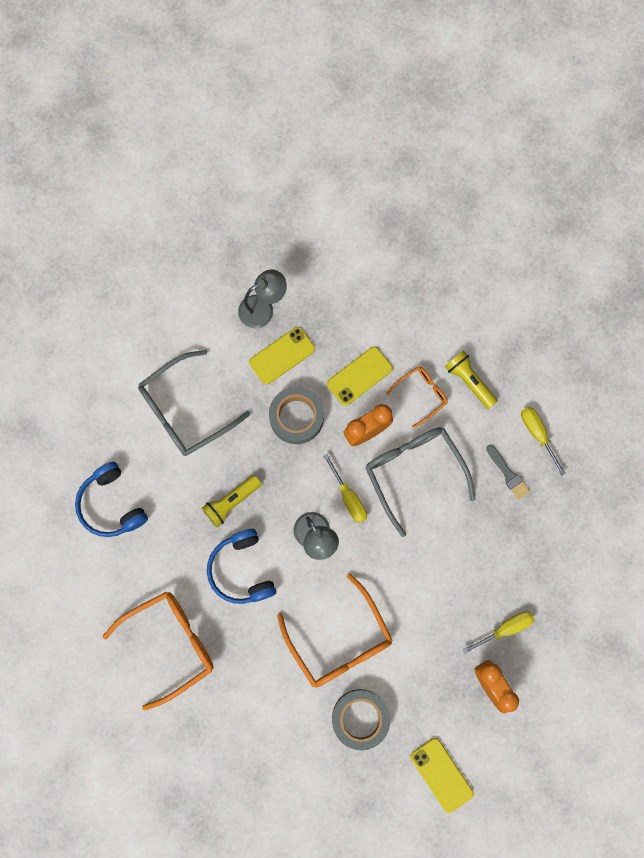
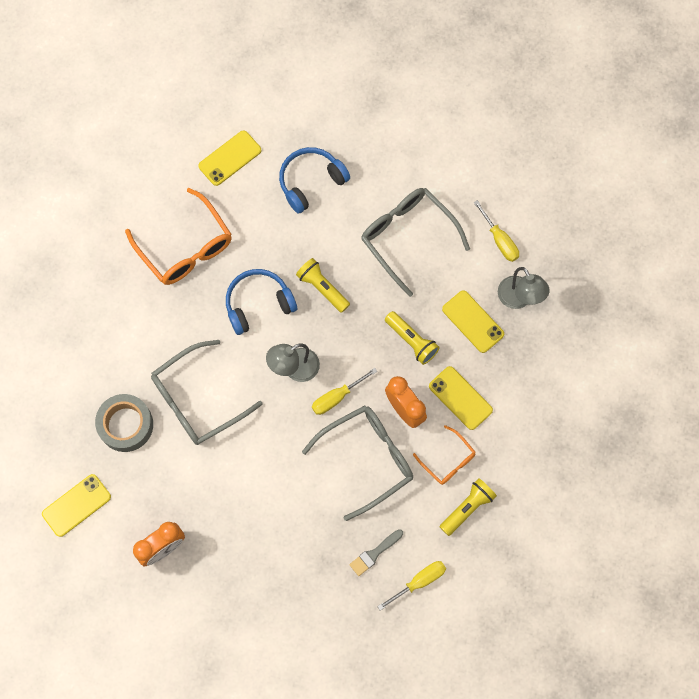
camera: 85 degrees right, 5 degrees down
(73, 590) = (230, 158): none -> yellow phone
(296, 417) = (412, 341): grey tape -> yellow flashlight
(339, 640) = (197, 400): orange glasses -> grey glasses
(505, 629) = (218, 559): yellow screwdriver -> yellow screwdriver (499, 240)

